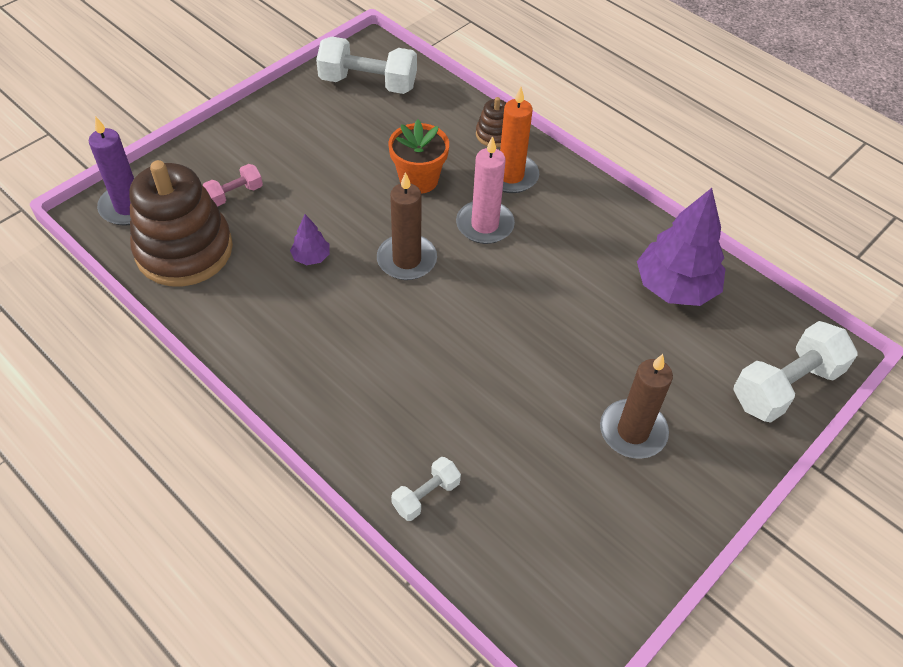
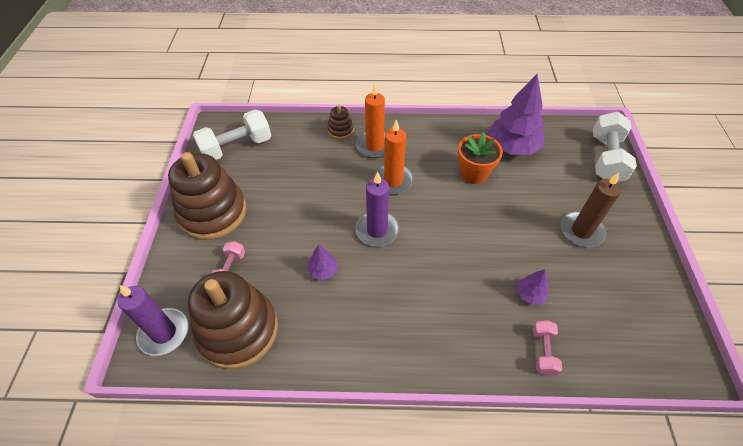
camera: 40 degrees left, 0 degrees up
(276, 132) = (213, 213): none -> brown stacking toy
(407, 260) = (377, 230): brown candle -> purple candle
(418, 179) = (330, 181): orange flower pot -> orange flower pot (474, 173)
(426, 496) = (543, 352): white dumbbell -> pink dumbbell
(484, 439) = (530, 294): none -> purple tree
(485, 225) = (393, 181): pink candle -> orange candle

